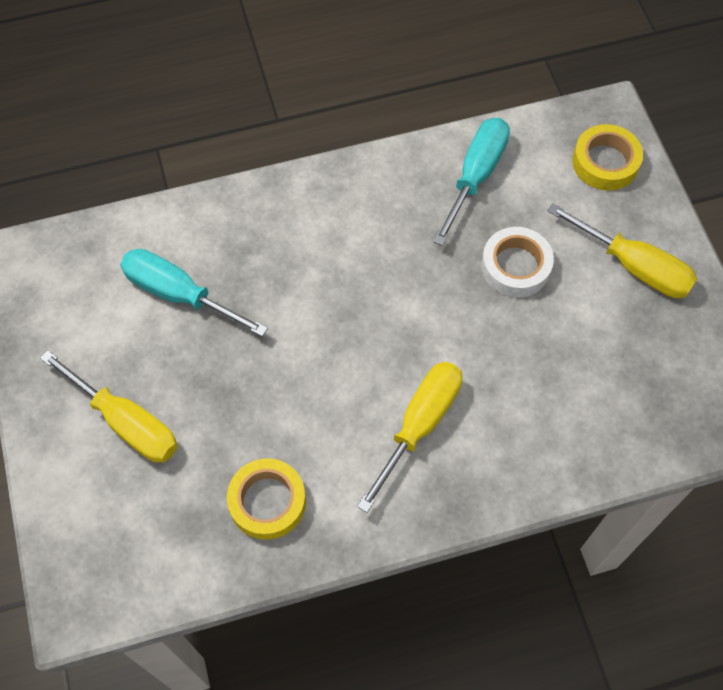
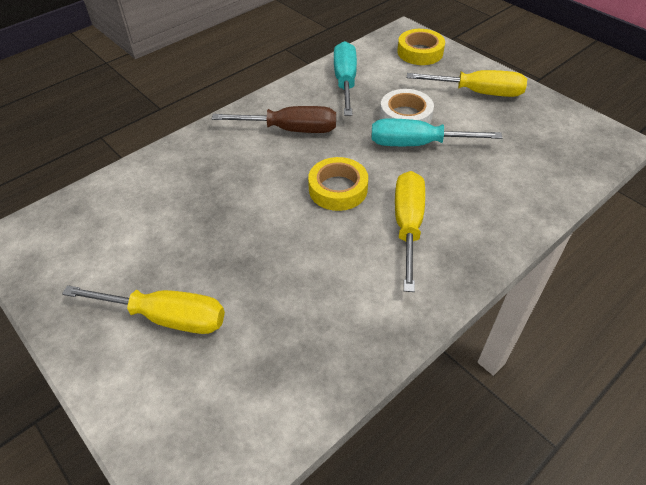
camera: 25 degrees left, 15 degrees down
(179, 294) = (168, 213): turquoise screwdriver -> turquoise screwdriver (417, 144)
(267, 501) = (324, 325): yellow tape -> yellow tape (338, 189)
(367, 229) = (291, 130): none -> brown screwdriver

